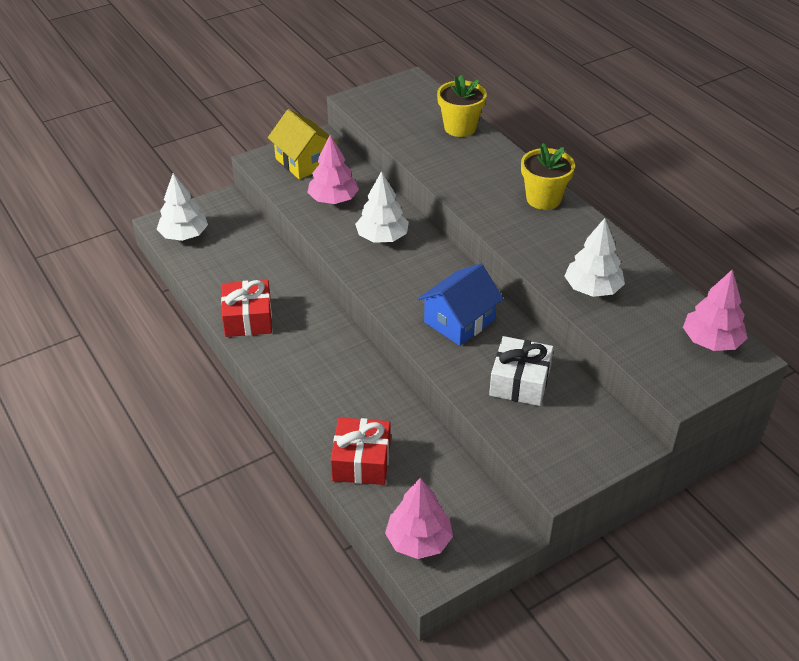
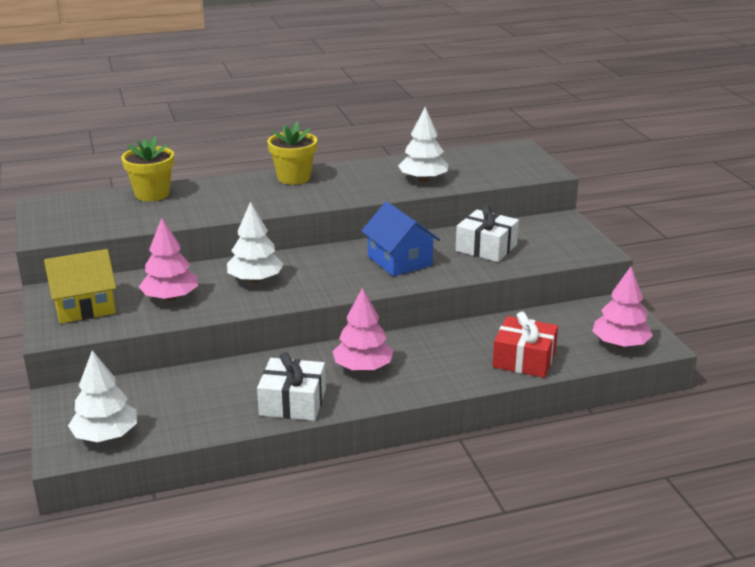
camera: 75 degrees left, 15 degrees down
(248, 318) = (292, 402): red gift -> white gift
(711, 341) = (500, 154): pink tree -> pink tree (363, 368)

